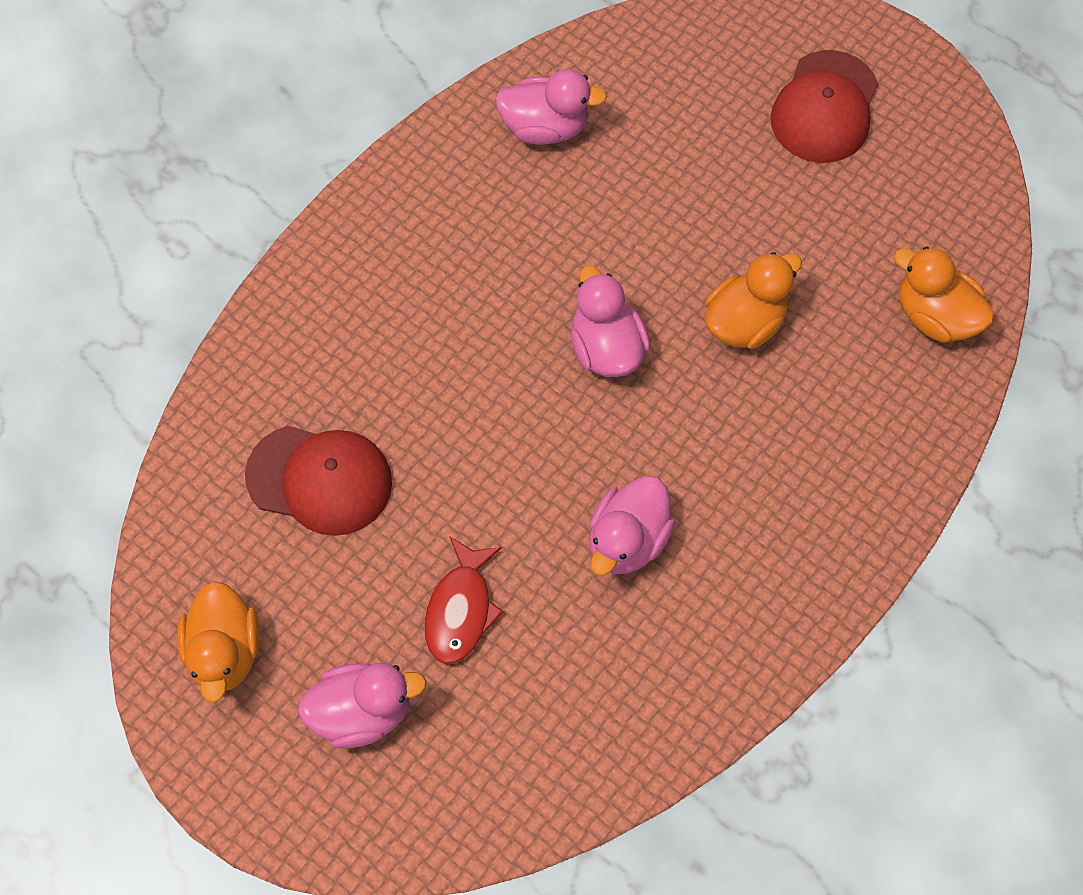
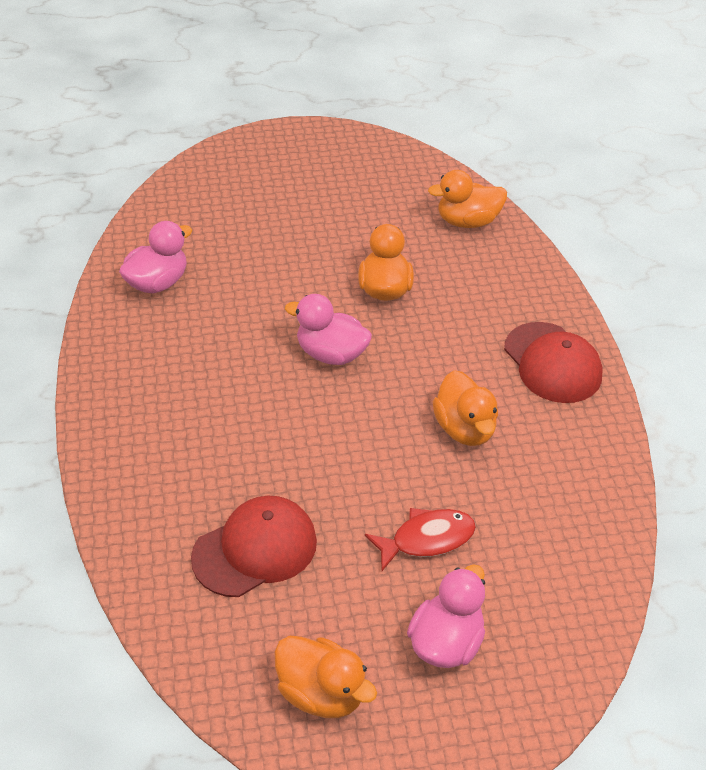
camera: 50 degrees left, 20 degrees down
(460, 610) = (427, 539): red fish -> red fish turned 75 degrees counterclockwise
(627, 540) = (464, 429): pink duck -> orange duck
(824, 107) = (296, 177): red cap -> red cap (552, 363)

